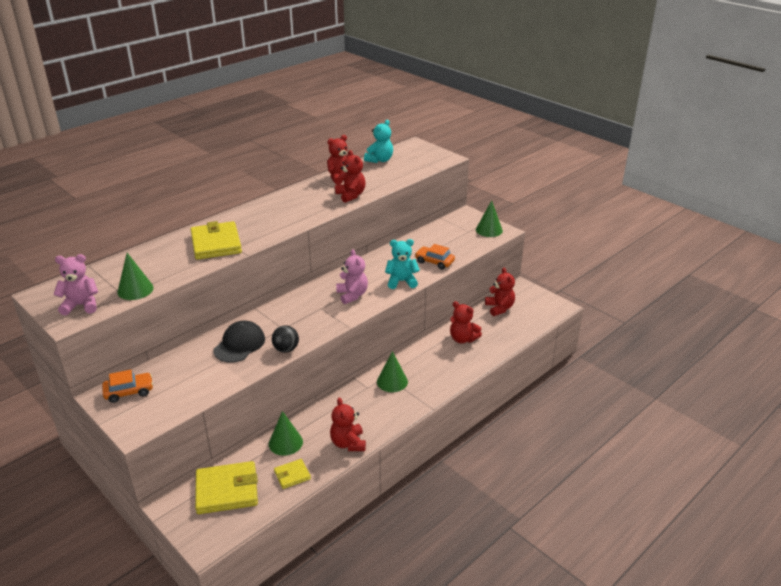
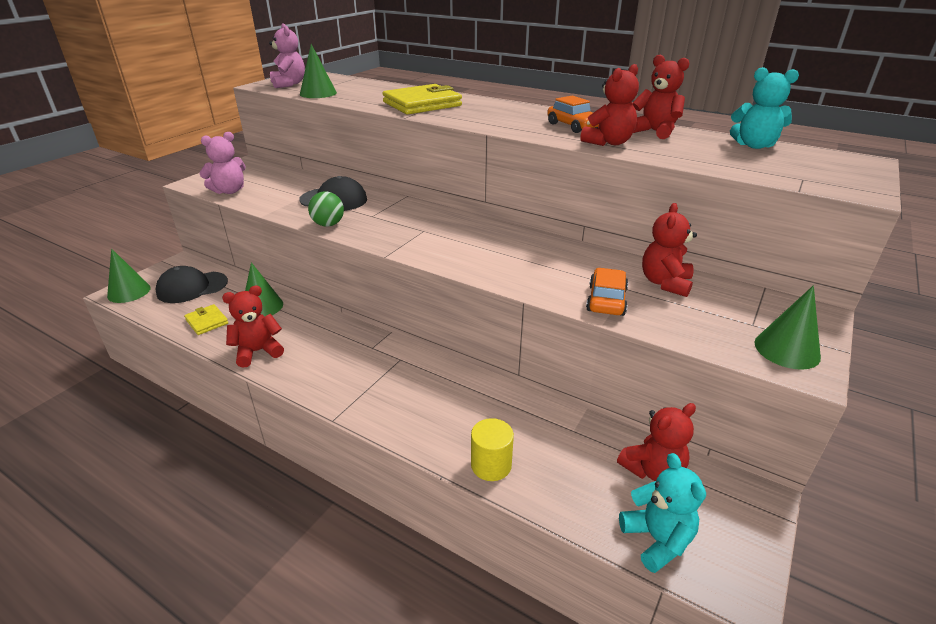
camera: 75 degrees right, 0 degrees up
(129, 392) = (252, 170): orange car -> orange car (573, 126)
(227, 490) = (192, 287): yellow wallet -> black cap
(286, 349) = (328, 224): black ball -> green ball
(352, 295) = (464, 246): pink teddy bear -> pink teddy bear (229, 191)
(392, 381) = (389, 367): green cone -> green cone (129, 292)
(401, 281) = (524, 278): turquoise teddy bear -> turquoise teddy bear (657, 539)
(463, 339) = (525, 429): red teddy bear -> red teddy bear (665, 283)
(484, 355) = (491, 465): none -> yellow cylinder

